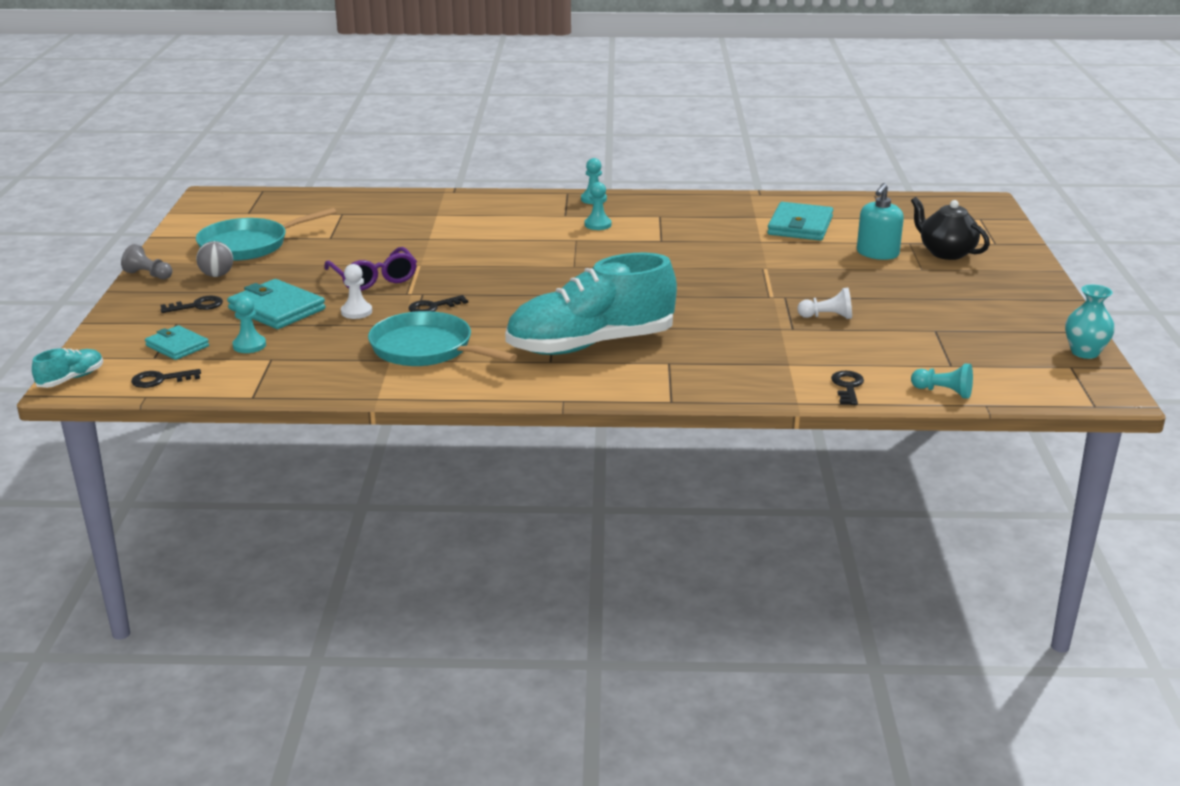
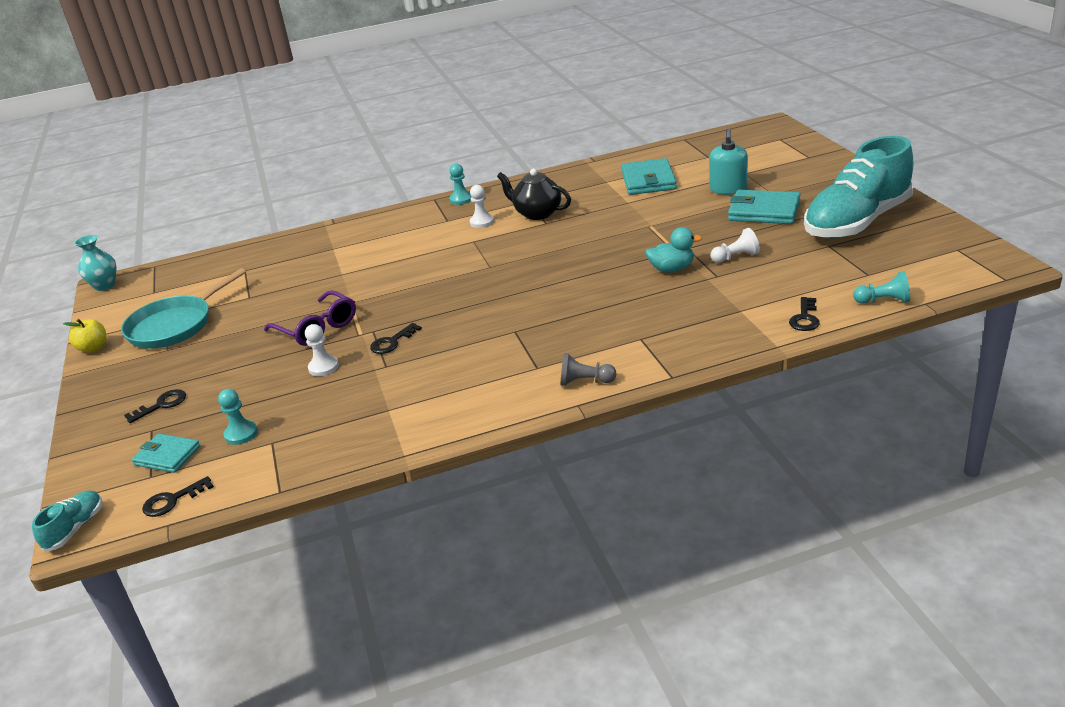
camera: 15 degrees left, 5 degrees up
(148, 275) = (91, 384): grey pawn -> grey pawn (585, 381)
(167, 246) = (93, 348): none -> yellow apple
(217, 275) = (162, 366): grey ball -> none
(276, 309) = (244, 386): turquoise wallet -> turquoise wallet (764, 211)
(426, 349) = (415, 388): turquoise pan -> none
(590, 345) = (560, 340): turquoise shoe -> turquoise shoe (857, 222)
(598, 225) = (482, 222): turquoise pawn -> white pawn
(752, 311) = (672, 269): none -> turquoise duck
(847, 386) = (805, 318): black key -> black key turned 150 degrees counterclockwise
(946, 253) = (779, 175): black teapot -> black teapot (537, 213)
(1084, 352) = (956, 234): turquoise vase -> turquoise vase (105, 285)

